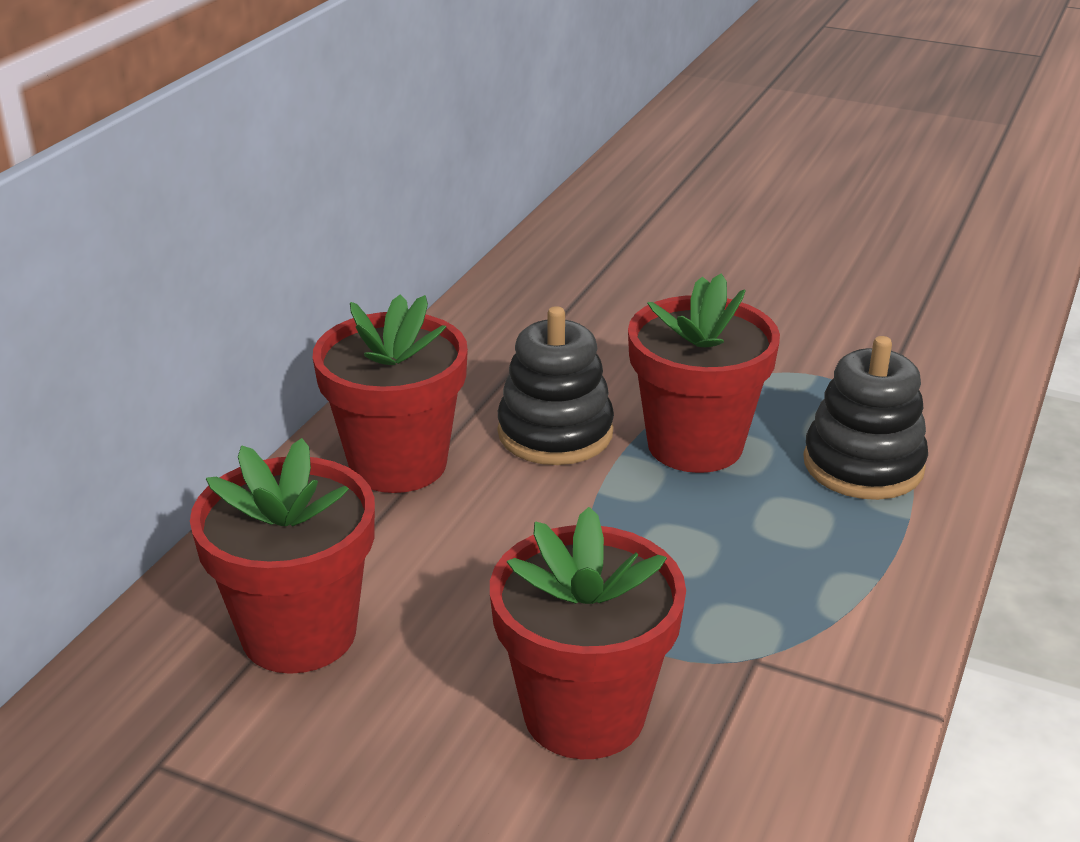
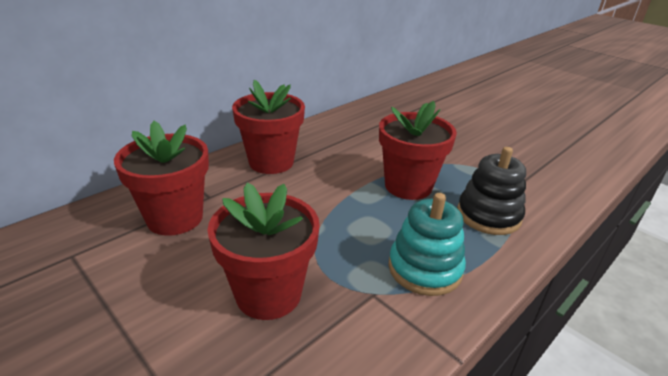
camera: 20 degrees right, 0 degrees up
(555, 432) = (347, 166): black stacking toy -> none
(811, 591) = (424, 269): none -> turquoise stacking toy

